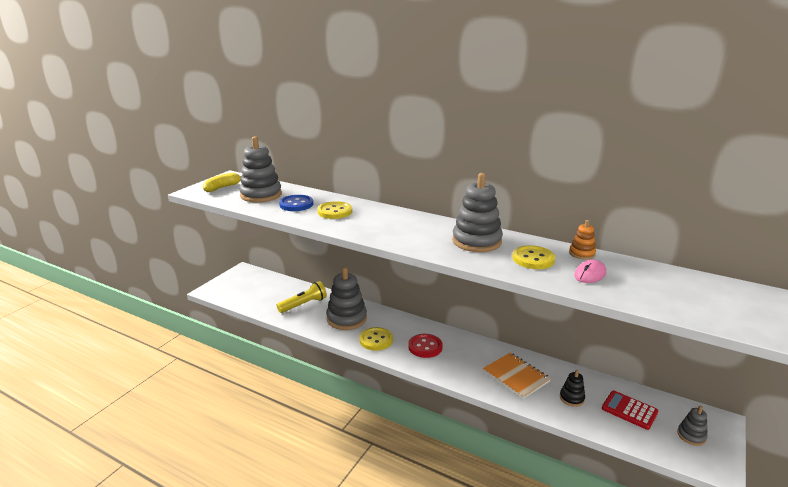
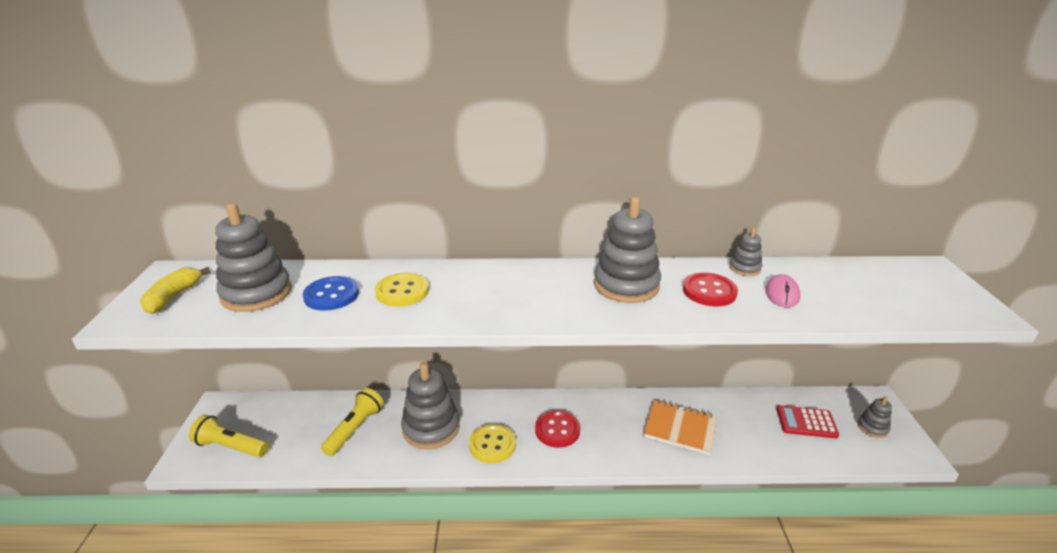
camera: 30 degrees left, 5 degrees up
(235, 291) = (231, 446): none -> yellow flashlight
(533, 259) = (709, 291): yellow button -> red button
(572, 398) = (750, 431): black stacking toy -> none
(581, 253) = (744, 268): orange stacking toy -> grey stacking toy

